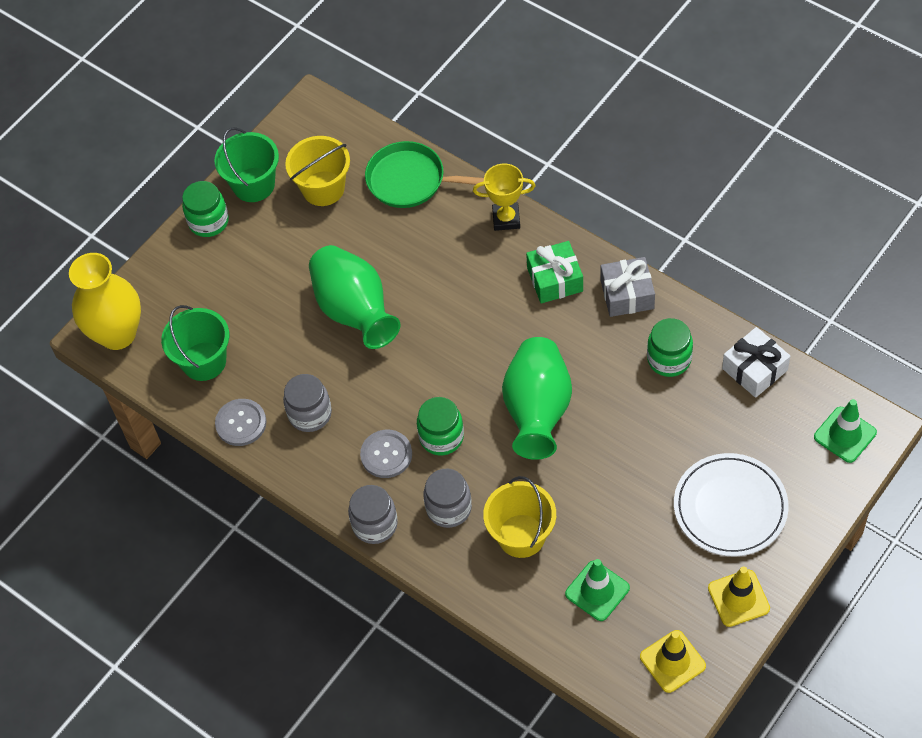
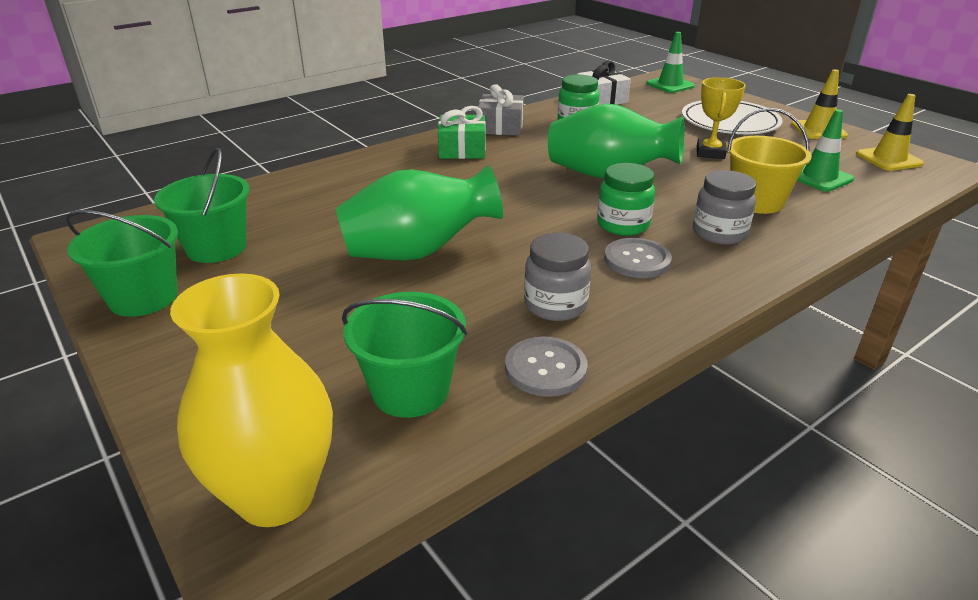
camera: 80 degrees left, 25 degrees down
(208, 221) = (156, 347): green jar -> none
(323, 188) = (216, 248): yellow bucket -> green bucket
(375, 524) = (738, 281): grey jar -> none
(410, 180) = (271, 196): green pan -> none
(506, 219) = (373, 159): yellow trophy -> yellow trophy (710, 152)

